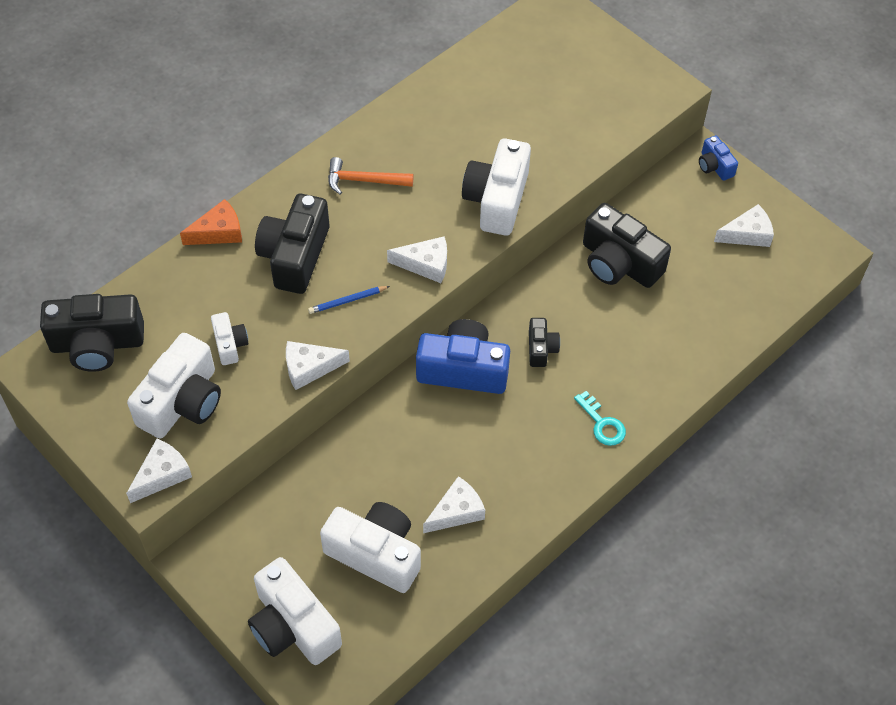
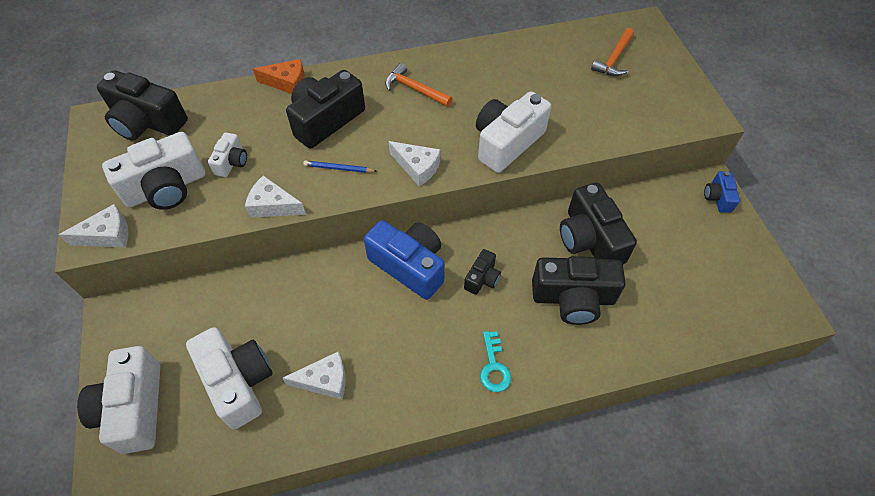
camera: 30 degrees right, 0 degrees up
(547, 59) = (614, 59): none -> orange hammer
(636, 327) = (573, 298): none -> black camera
(747, 234) = (718, 264): white cheese -> none

